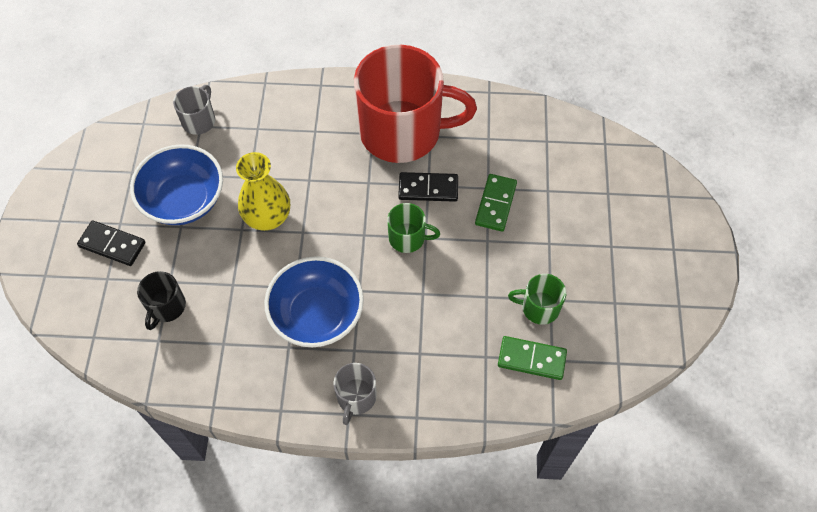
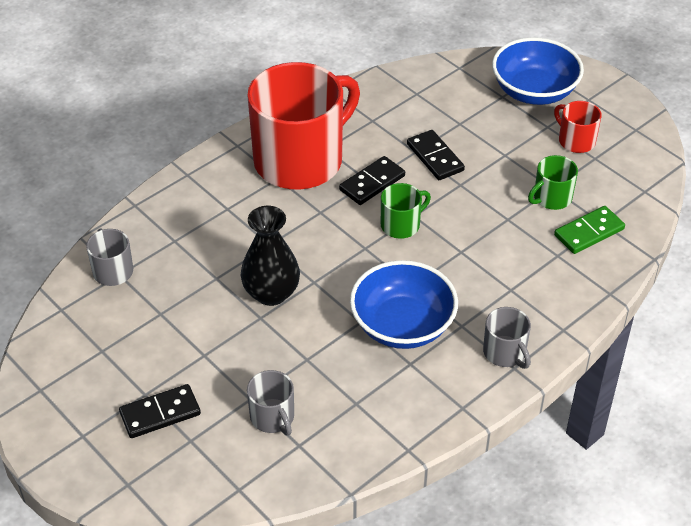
camera: 45 degrees left, 15 degrees down
(166, 307) = (272, 417): black mug -> grey mug
(184, 200) = (180, 334): blue bowl -> blue bowl (534, 91)
(268, 217) = (271, 293): yellow vase -> black vase
(496, 204) = (435, 157): green domino -> black domino
(617, 276) = (575, 141): none -> red mug

